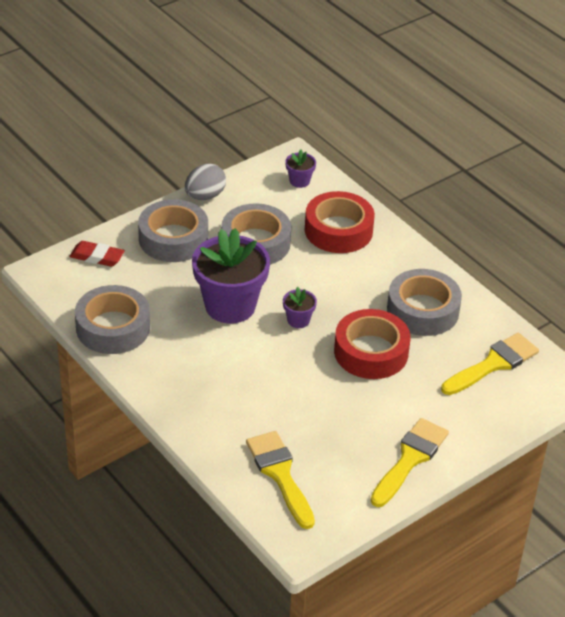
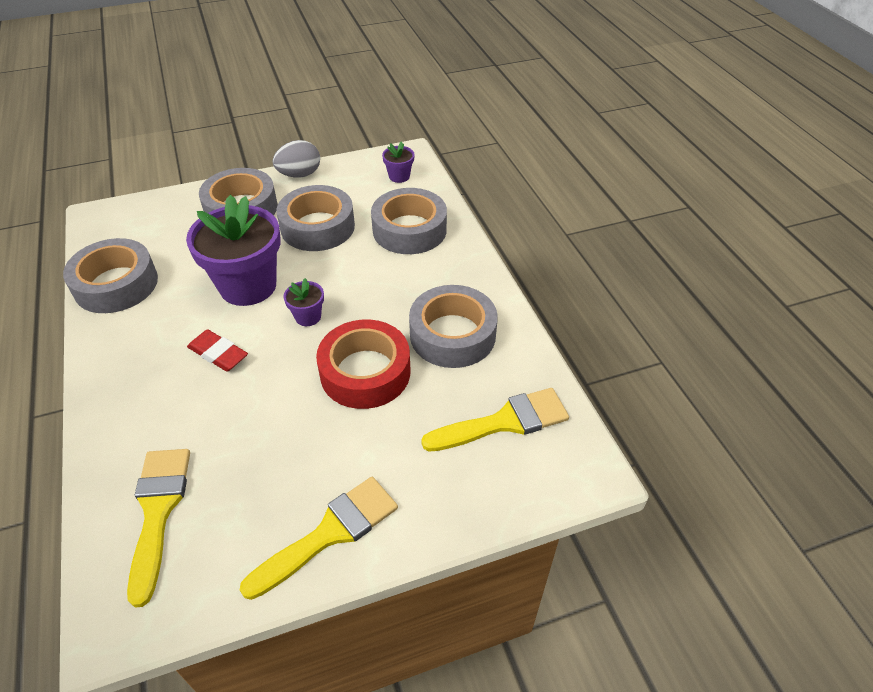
camera: 20 degrees right, 5 degrees up
(97, 257) = (158, 212): red eraser -> red eraser (218, 354)
(338, 230) = (409, 230): red tape -> grey tape

